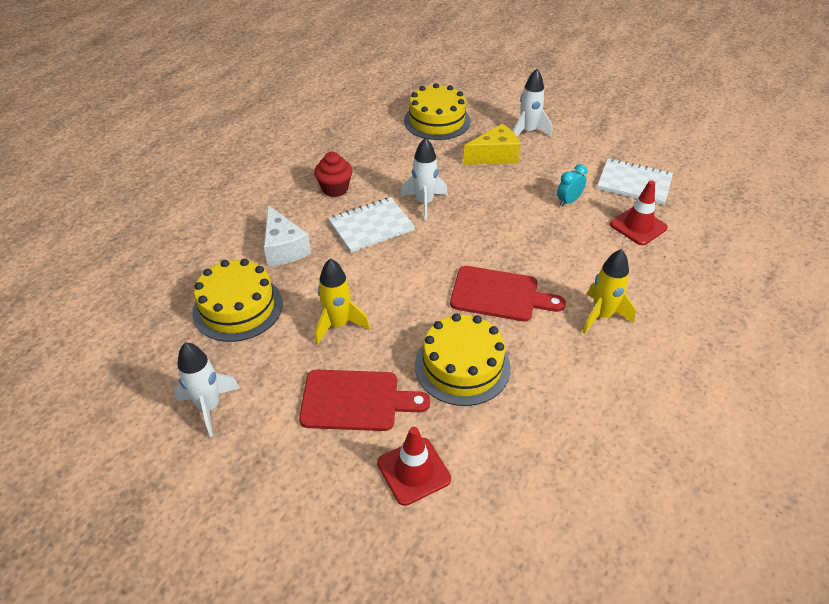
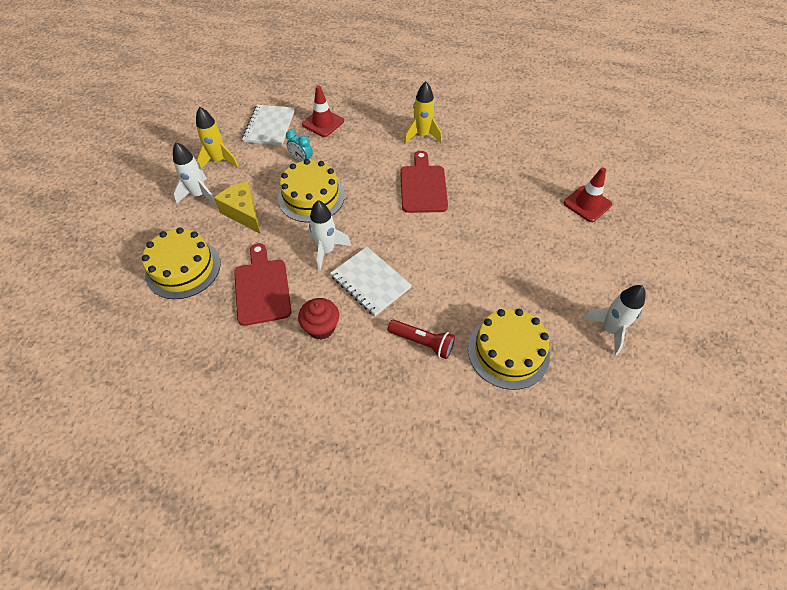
camera: 105 degrees left, 10 degrees up
(284, 248) = (422, 342): white cheese -> red flashlight
(338, 325) = (494, 273): yellow rocket -> yellow rocket (219, 160)
(356, 400) = (555, 244): red cutting board -> red cutting board (262, 288)
(462, 366) = (497, 195): yellow cake -> yellow cake (311, 197)

